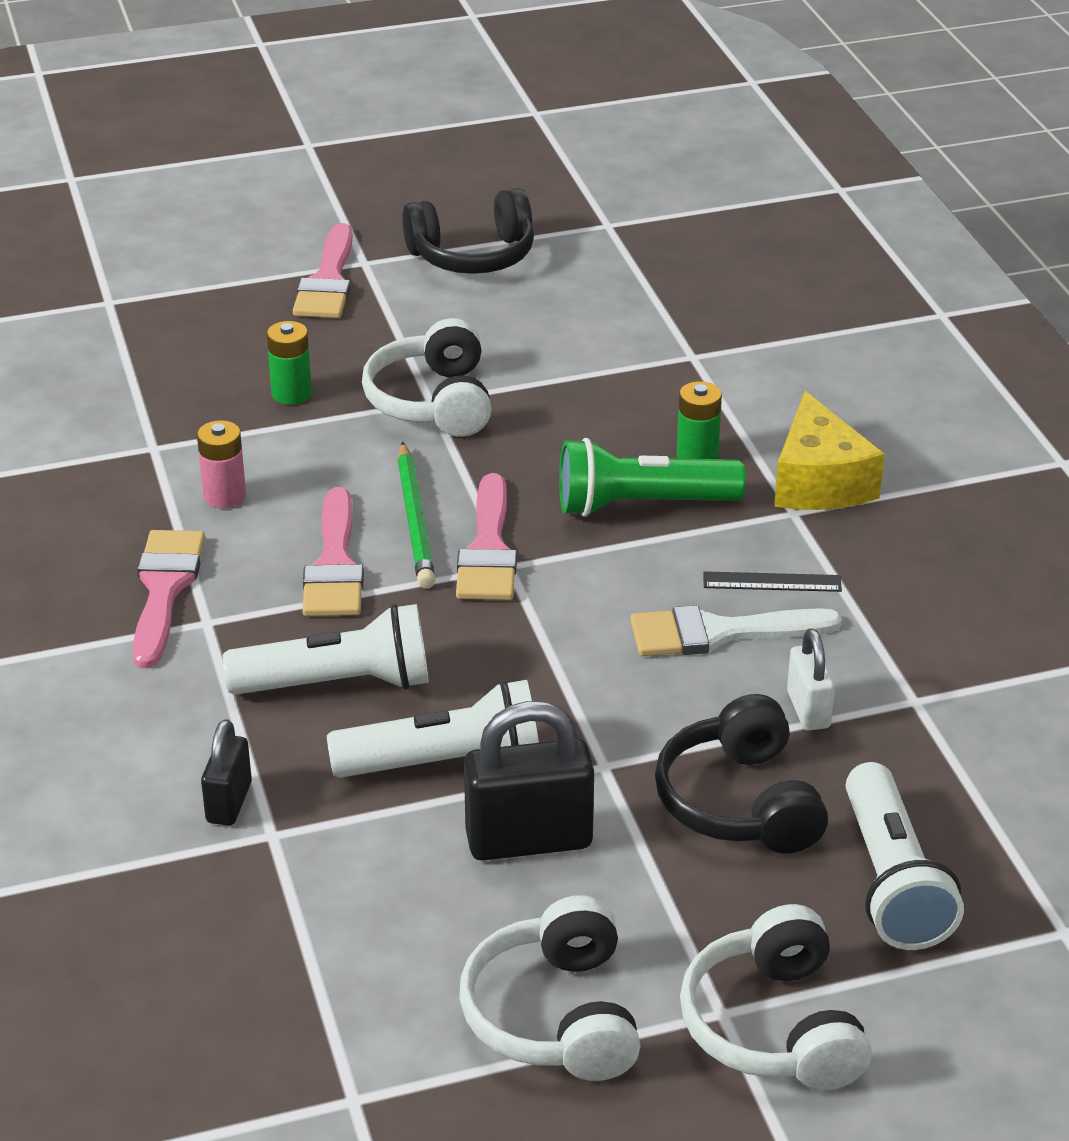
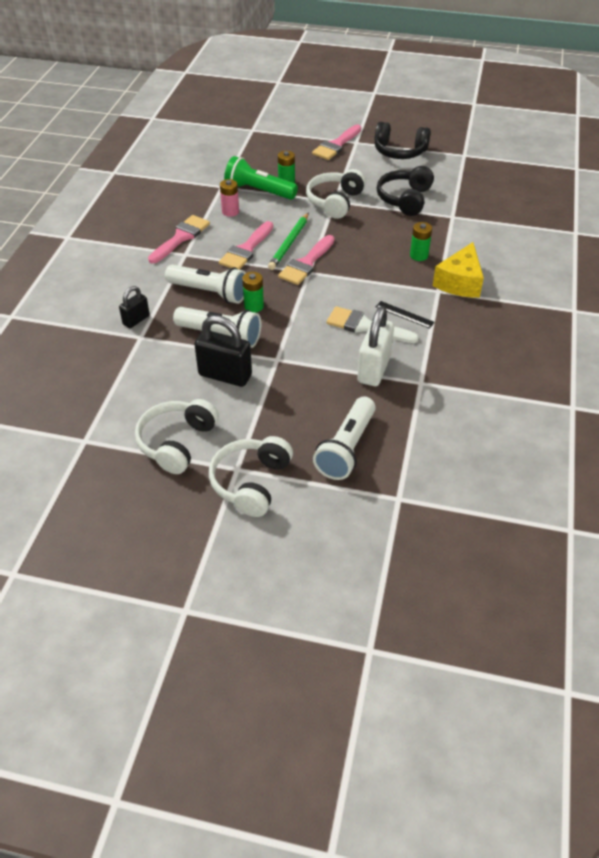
camera: 30 degrees right, 10 degrees up
(459, 677) = (254, 306): none -> green battery
(641, 505) = (379, 267): green flashlight -> green flashlight (258, 191)
(740, 802) = (315, 393): black headphones -> black headphones (405, 199)
(808, 710) = (374, 369): white padlock -> white padlock, size x1.73

